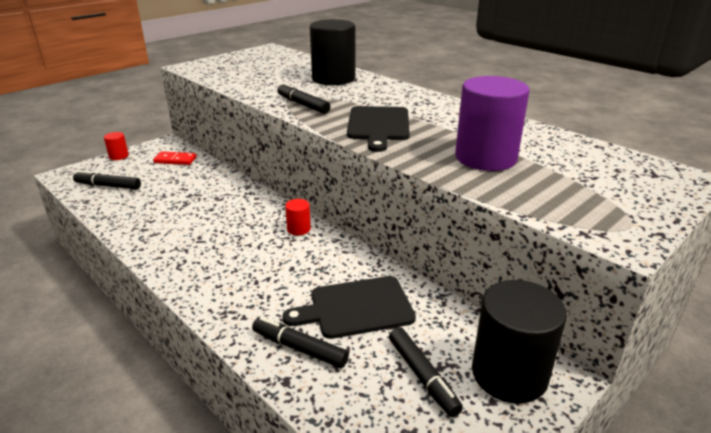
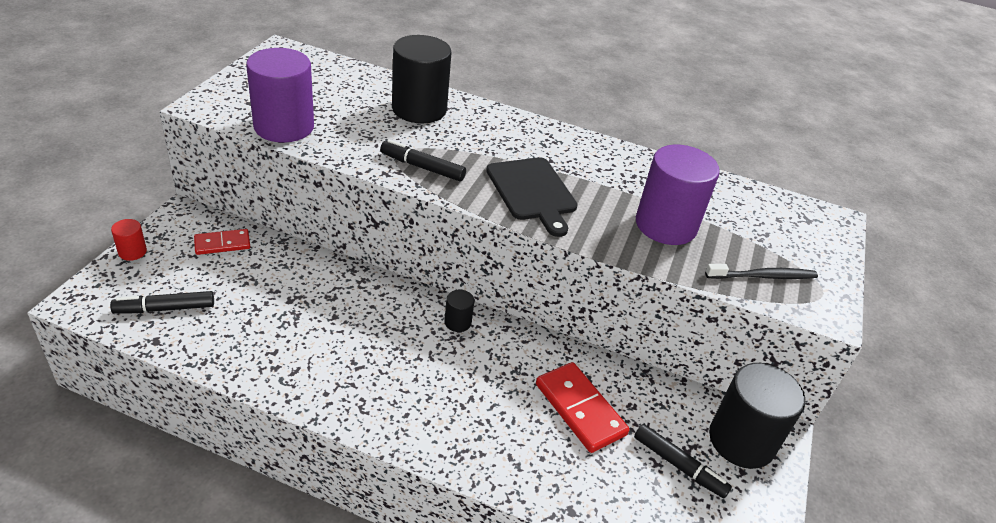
camera: 30 degrees left, 10 degrees up
(228, 79) = (284, 127): none -> purple cylinder
(298, 229) = (457, 322): red cylinder -> black cylinder
(299, 348) = (559, 472): black marker -> none
(356, 307) = (580, 409): black cutting board -> red domino
(564, 204) = (763, 276): none -> black toothbrush

